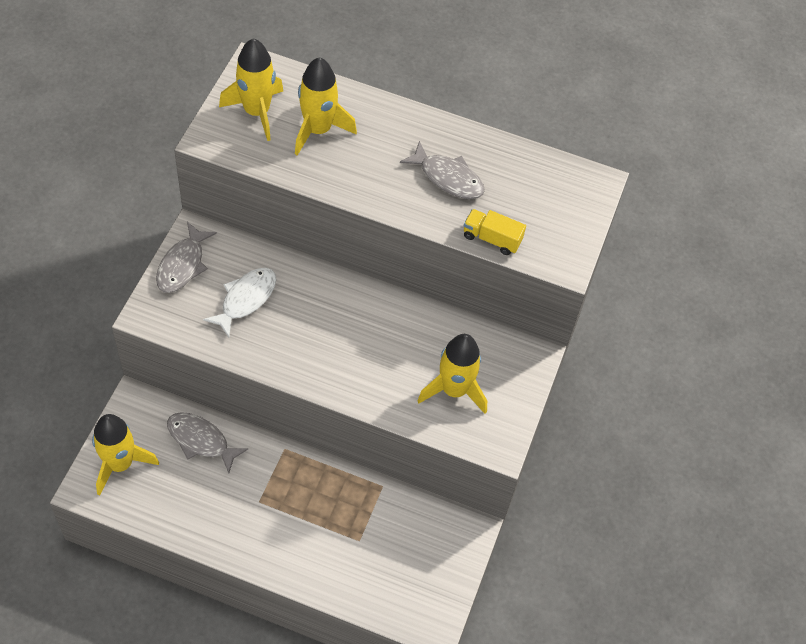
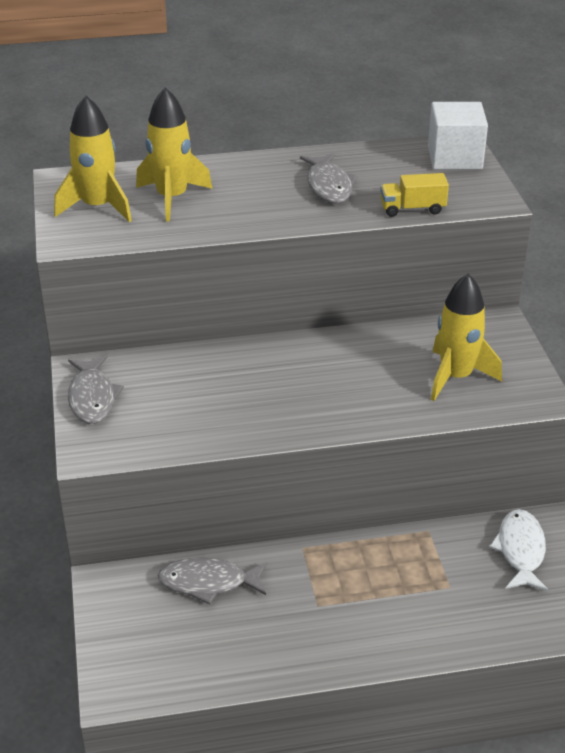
camera: 25 degrees left, 20 degrees down
(120, 464) = (135, 647): yellow rocket -> none
(246, 299) = (185, 396): white fish -> white fish (520, 550)
(448, 178) = (329, 186): grey fish -> grey fish turned 75 degrees clockwise
(578, 197) = (454, 158): none -> white cube

